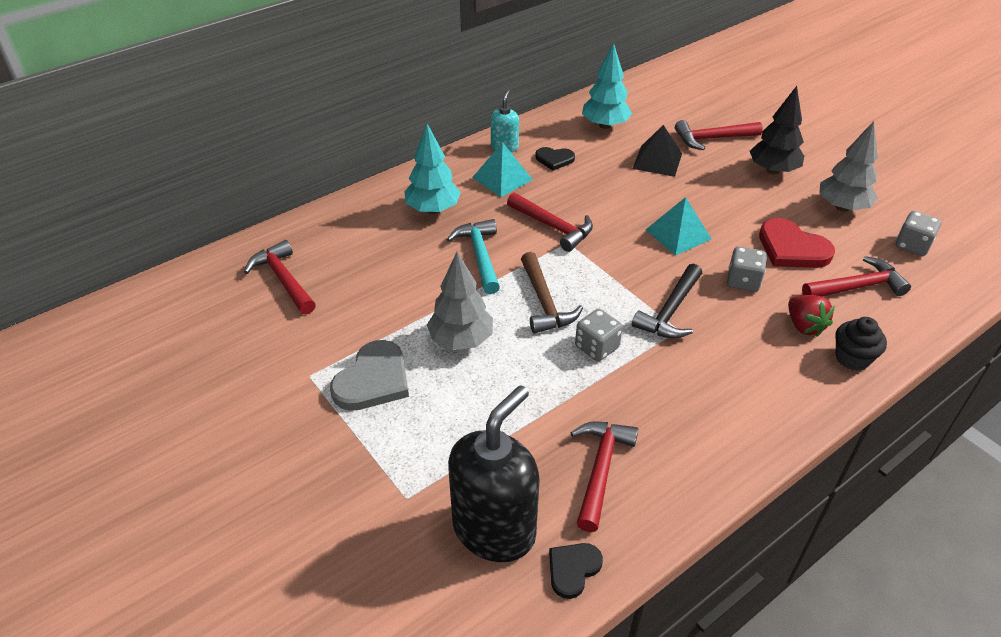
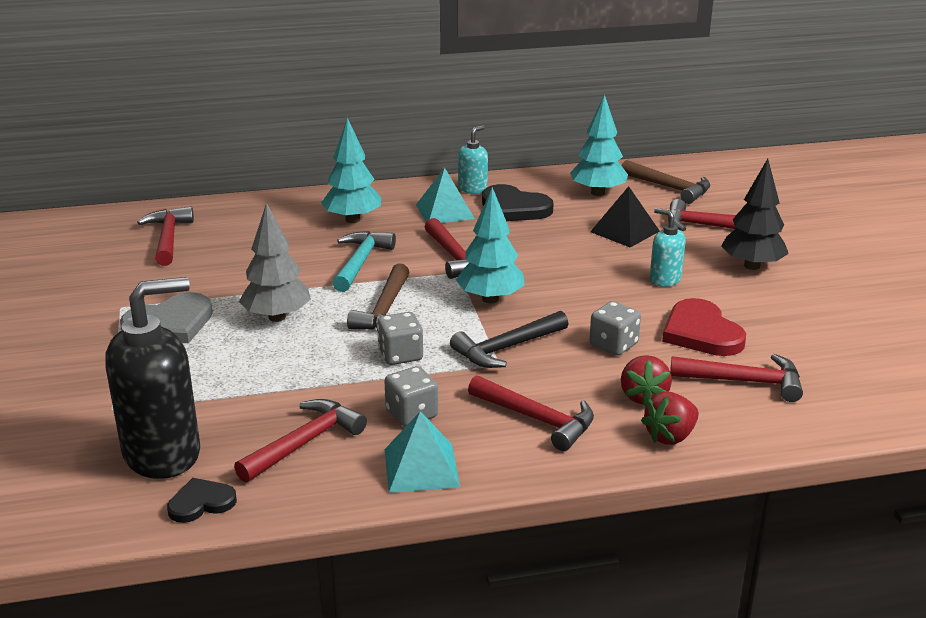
camera: 25 degrees right, 15 degrees down
(554, 159) = (514, 208): black heart -> black heart, size x1.71
(616, 263) = (490, 299): none -> turquoise tree
(653, 106) = (669, 188): none -> brown hammer
(678, 234) = (582, 292): turquoise pyramid -> turquoise pyramid (421, 468)
(725, 202) = (664, 279): none -> turquoise soap dispenser
(751, 376) = (537, 419): none -> red hammer
(842, 207) = (803, 313): grey tree -> none
(852, 358) = (670, 436): black cupcake -> red strawberry
(912, 245) = (856, 365): grey dice -> grey dice (411, 414)

